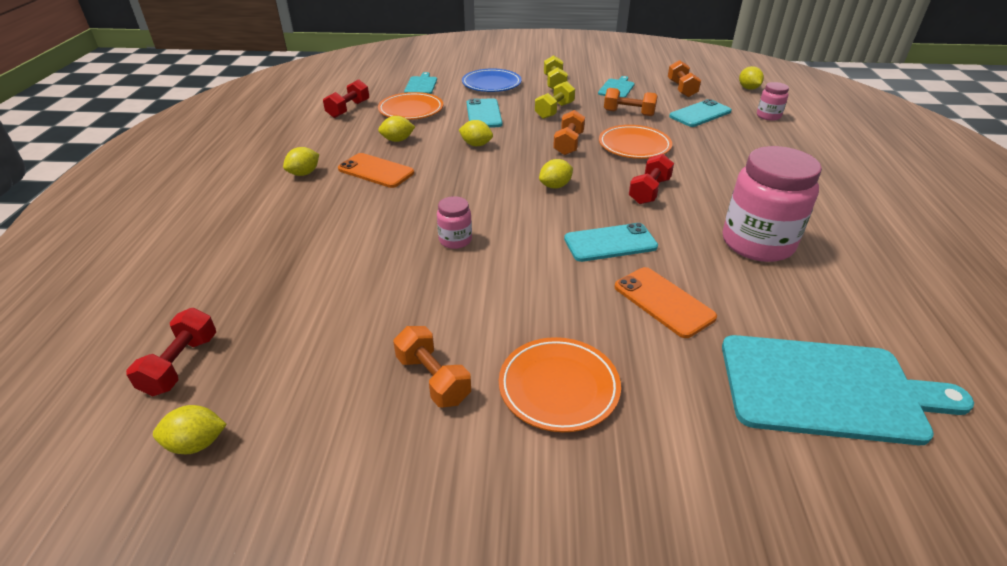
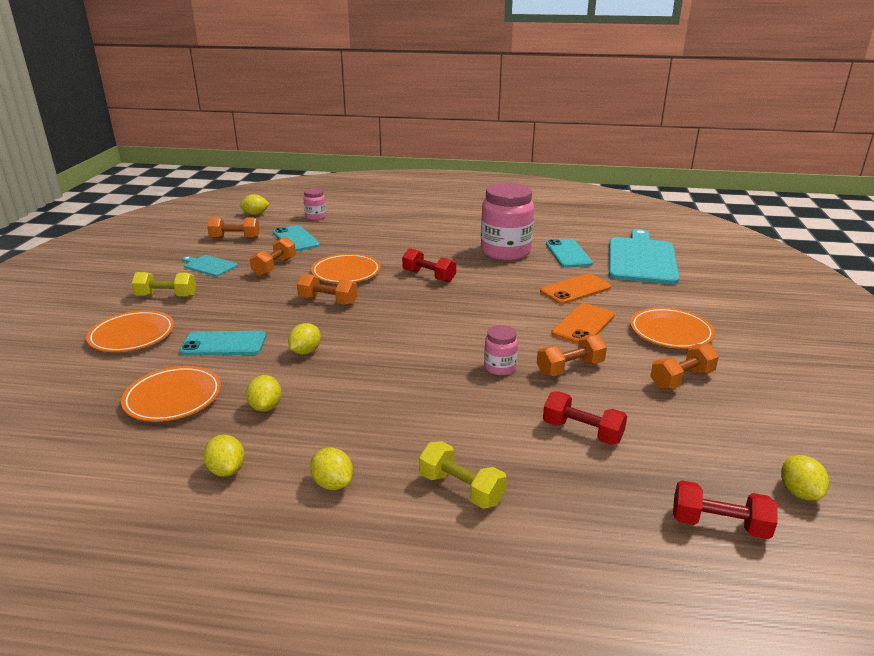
camera: 85 degrees left, 10 degrees down
(348, 109) = (127, 458): red dumbbell -> red dumbbell (582, 431)
(376, 171) = (346, 421): orange phone -> orange phone (583, 324)
(421, 85) = (84, 390): turquoise cutting board -> none
(455, 286) = (570, 368): none -> orange dumbbell
(491, 84) = (132, 335): blue plate -> orange plate
(554, 111) = (244, 302): yellow dumbbell -> yellow dumbbell (461, 489)
(555, 186) = (410, 314): yellow lemon -> yellow lemon (227, 470)
(610, 243) = (505, 299): turquoise phone -> turquoise phone (568, 254)

